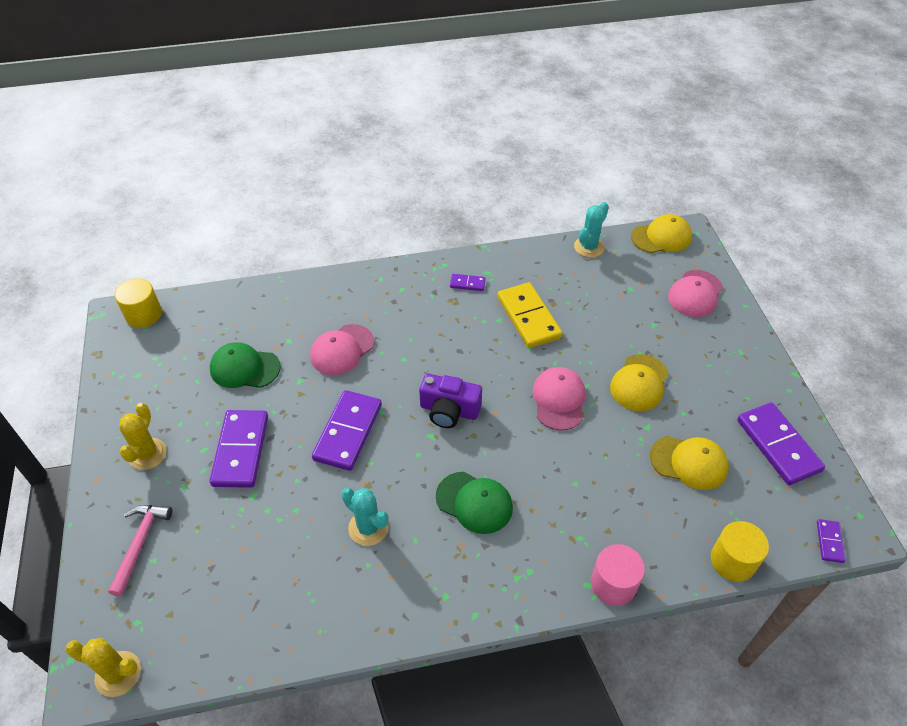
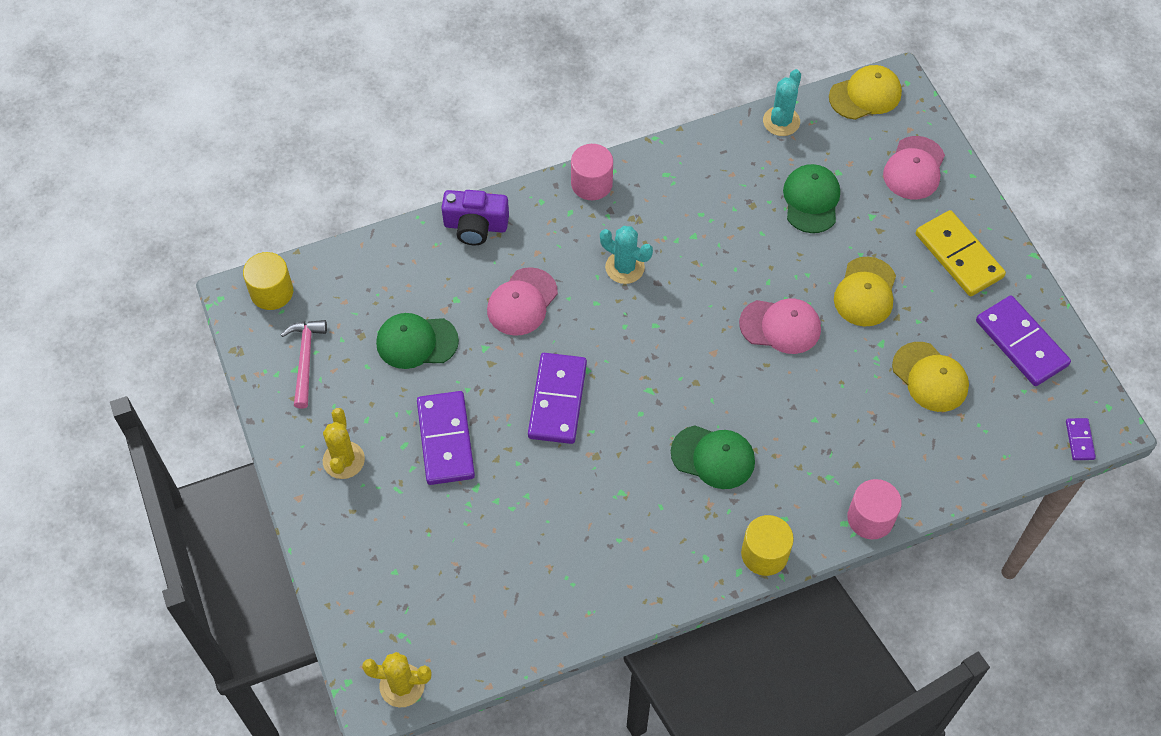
camera: 10 degrees left, 10 degrees up
(140, 544) = (374, 557): pink hammer -> pink hammer (305, 359)
(368, 528) = (609, 502): turquoise cactus -> turquoise cactus (624, 267)
(424, 271) = (591, 183): none -> pink cylinder
(449, 410) = (662, 357): purple camera -> purple camera (475, 226)
(467, 283) = (646, 193): purple domino -> none
(529, 317) = (727, 228): yellow domino -> yellow domino (959, 256)
(559, 400) = (780, 326): pink cap -> pink cap turned 105 degrees clockwise
(603, 306) = (811, 200): none -> green cap
(689, 462) = (930, 377): yellow cap -> yellow cap turned 45 degrees clockwise
(733, 560) = (985, 475): yellow cylinder -> yellow cylinder (764, 554)

